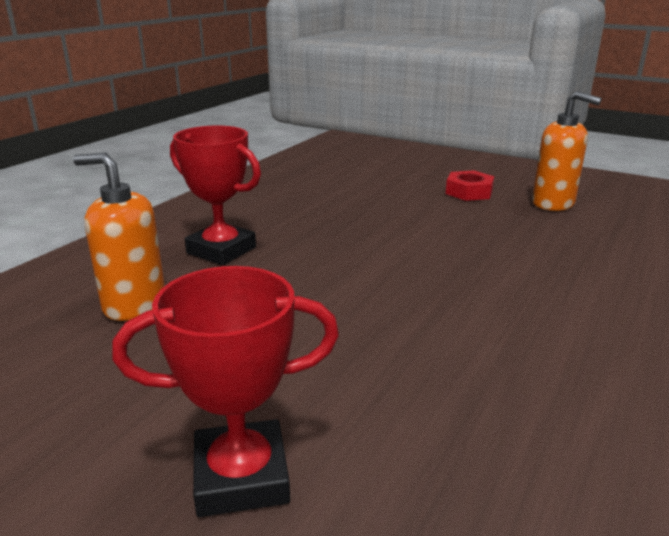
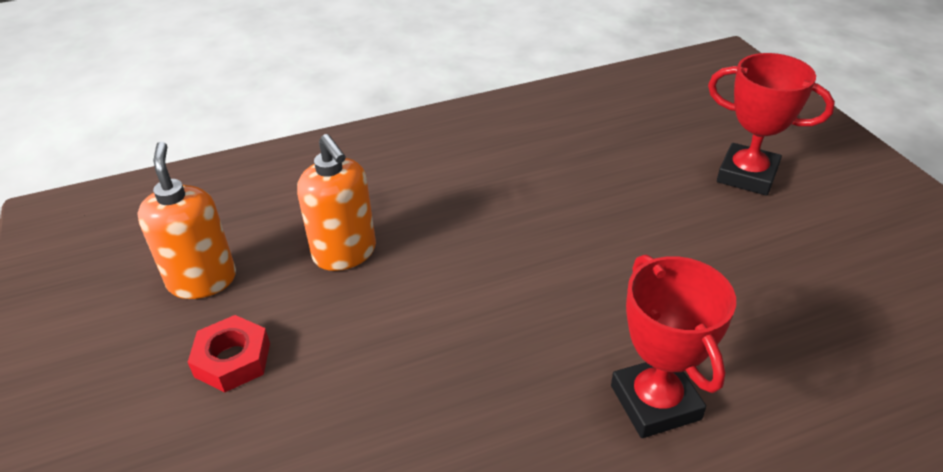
camera: 140 degrees left, 15 degrees up
(134, 304) = (786, 350): orange soap dispenser -> orange soap dispenser (345, 253)

